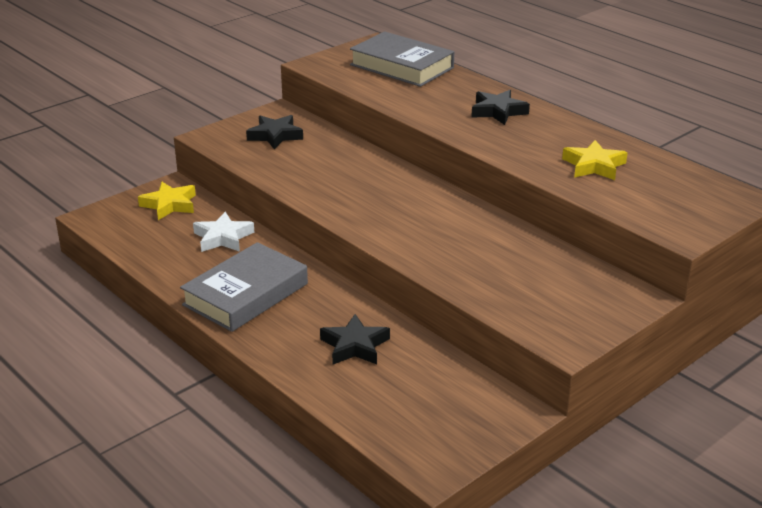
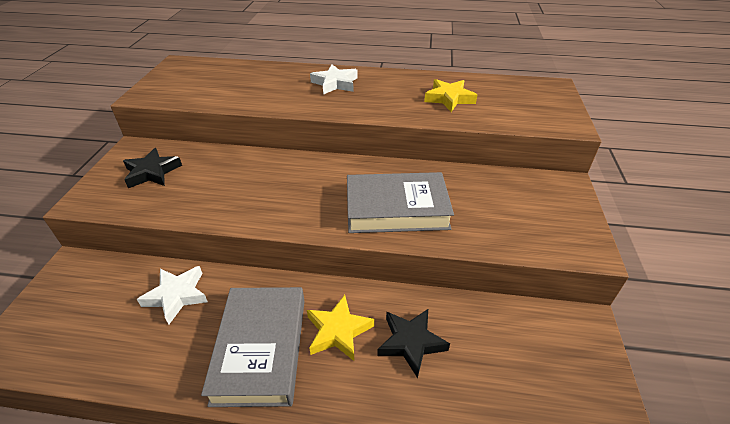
camera: 40 degrees left, 10 degrees up
(169, 205) = (86, 288): yellow star -> yellow star (338, 331)
(401, 66) = (221, 74): grey book -> grey book (396, 209)
(498, 111) = (335, 83): black star -> white star

